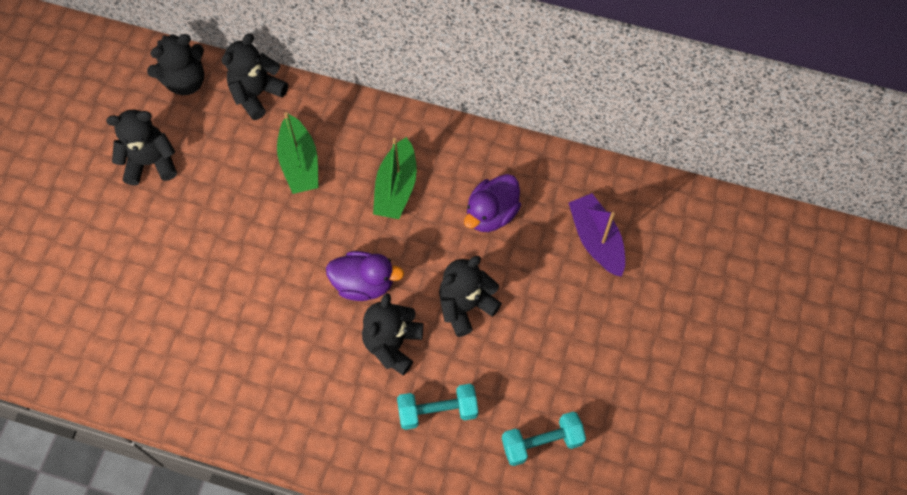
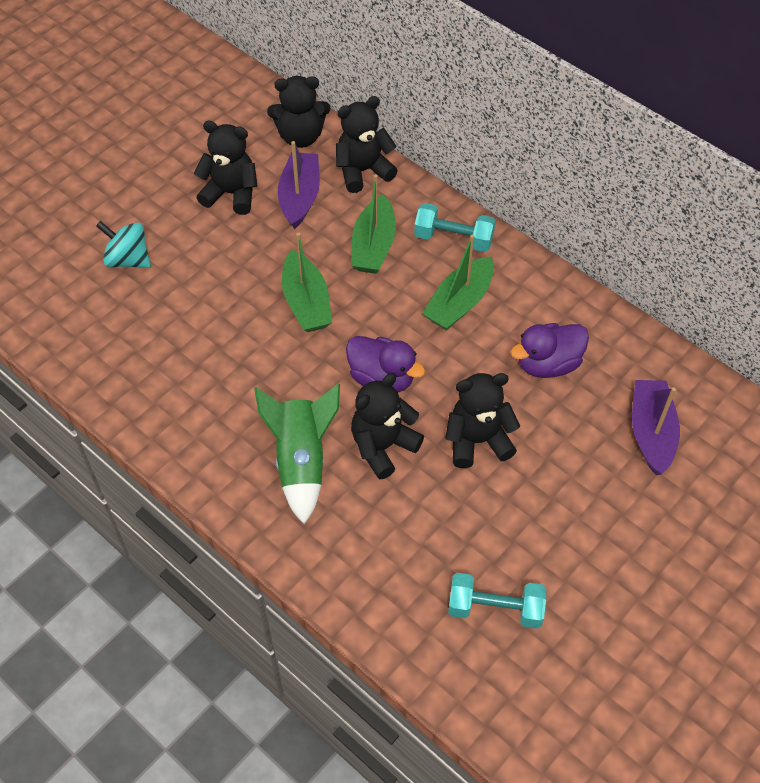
camera: 25 degrees right, 10 degrees down
(89, 264) = (128, 259): none -> turquoise spinning top
(213, 141) = (300, 197): none -> purple boat
(267, 240) = (306, 302): none -> green boat
(332, 386) = (301, 461): none -> green rocket
(437, 411) = (398, 529): turquoise dumbbell -> turquoise dumbbell (453, 239)

